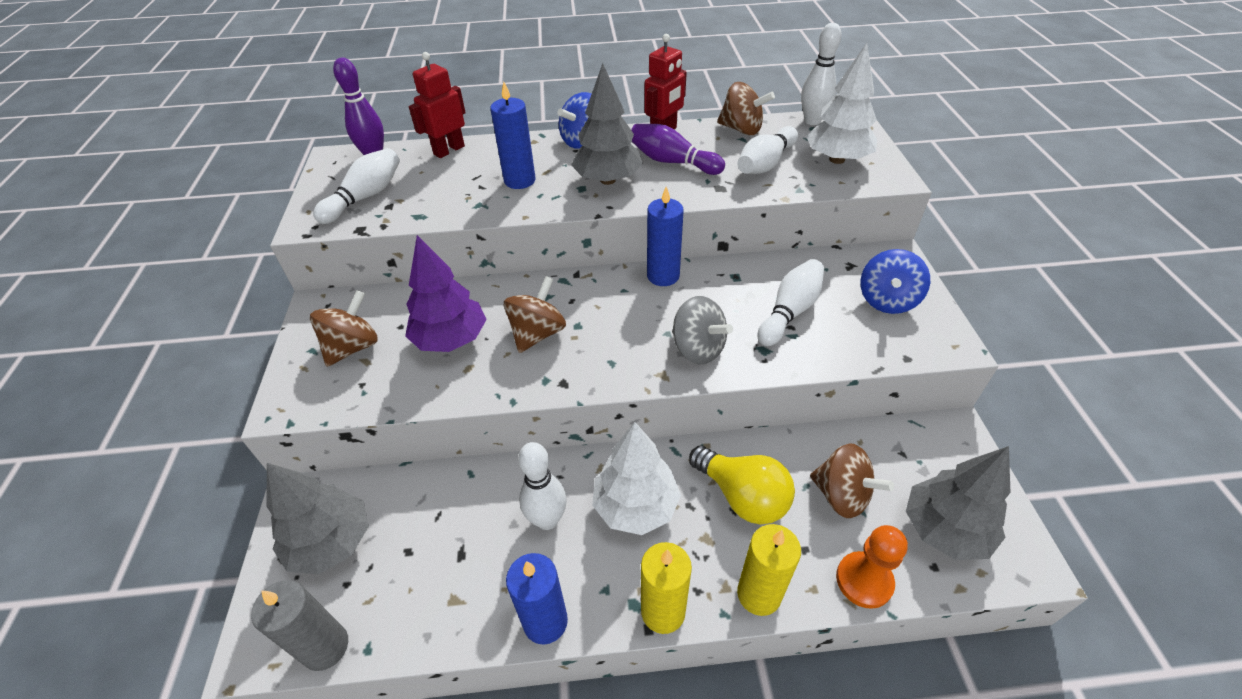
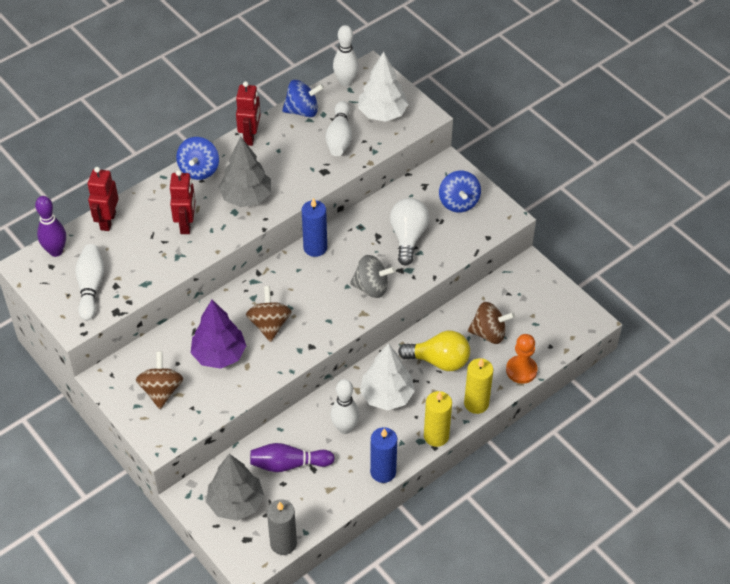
camera: 35 degrees left, 5 degrees up
(520, 180) = (186, 224): blue candle -> red robot
(672, 162) = (277, 162): purple bowling pin -> purple bowling pin (288, 464)
(741, 129) = (302, 111): brown spinning top -> blue spinning top
(789, 312) = (408, 237): white bowling pin -> white light bulb
(944, 530) = (547, 325): grey tree -> none

